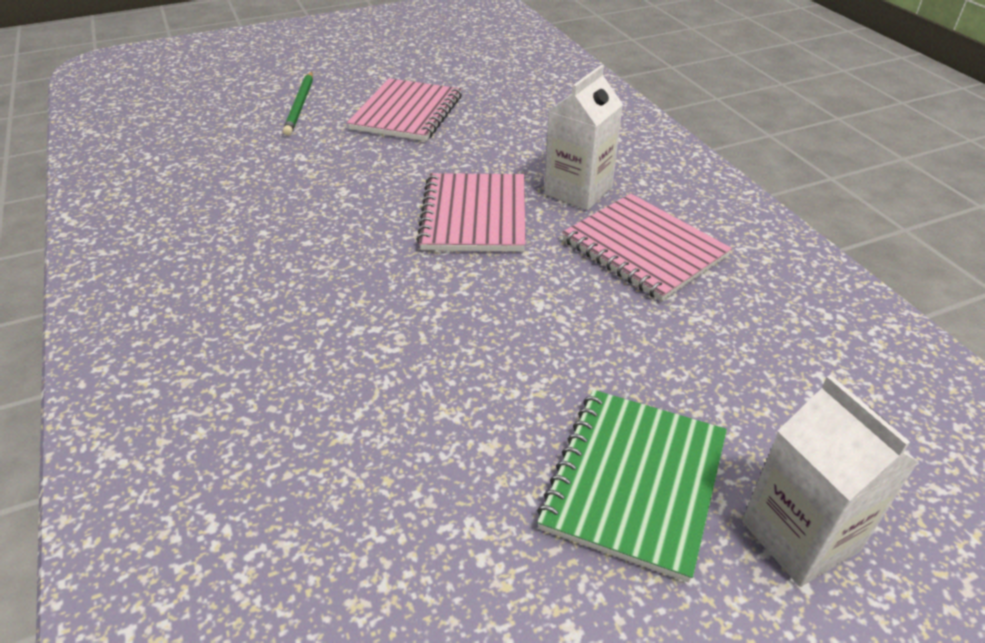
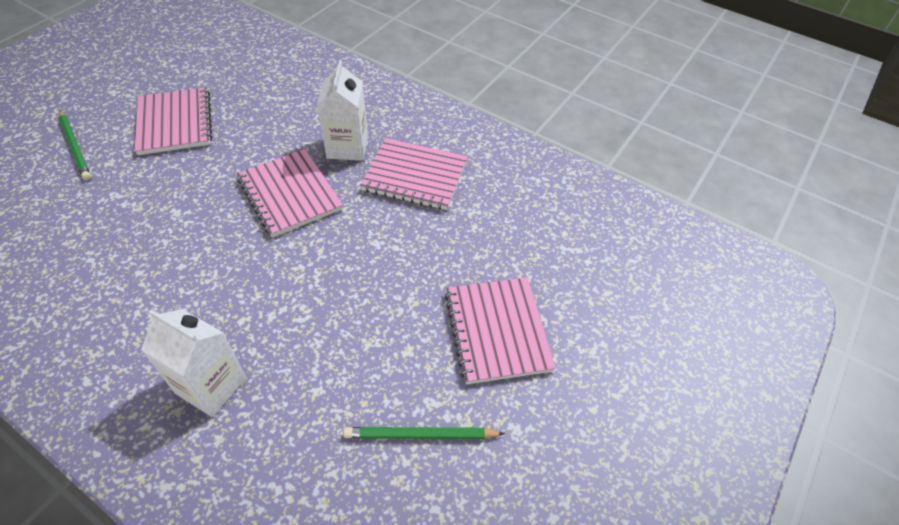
camera: 35 degrees left, 10 degrees up
(428, 562) = (420, 435): none -> green pencil
(634, 482) = (497, 331): green notebook -> pink notebook
(799, 536) = (588, 318): white carton -> white carton (211, 385)

